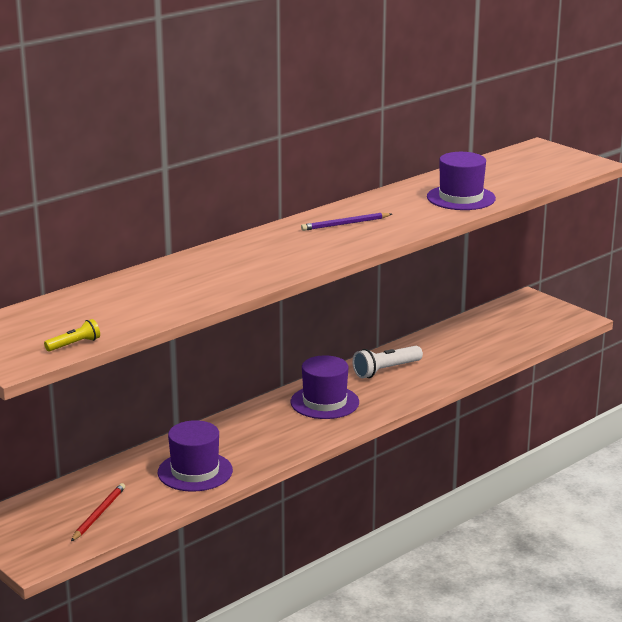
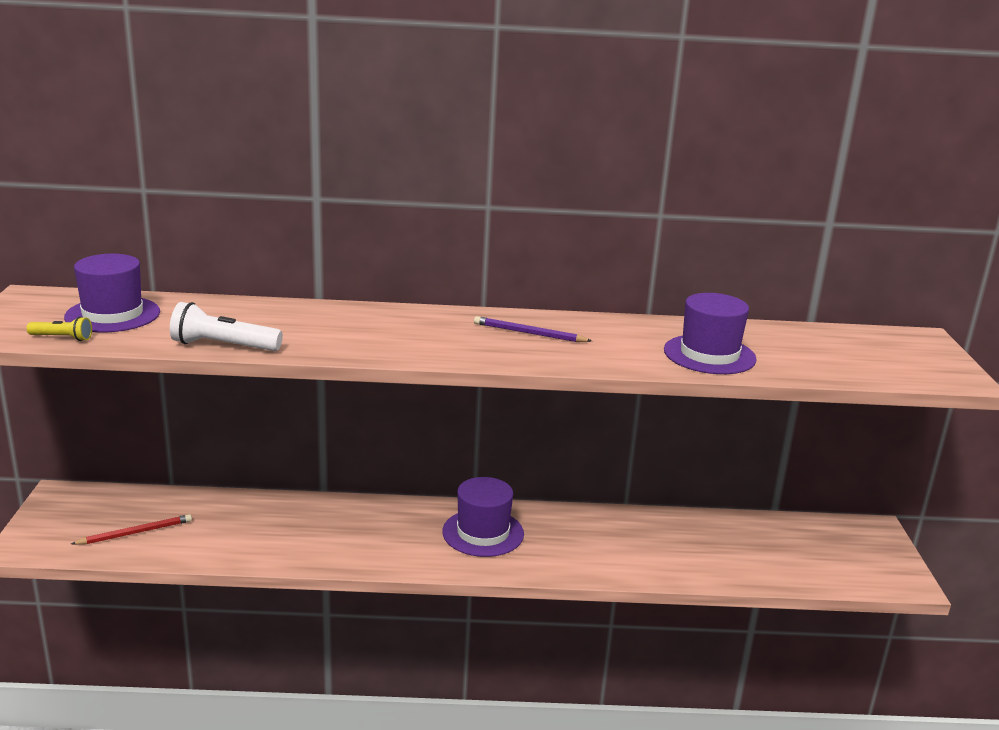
camera: 40 degrees right, 0 degrees up
(195, 471) = (266, 537): purple hat -> purple hat (112, 314)
(386, 370) = (594, 531): white flashlight -> white flashlight (223, 346)

